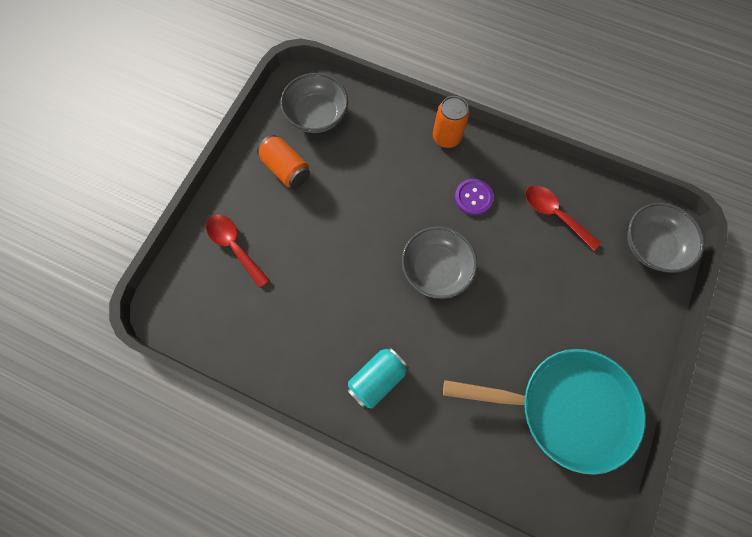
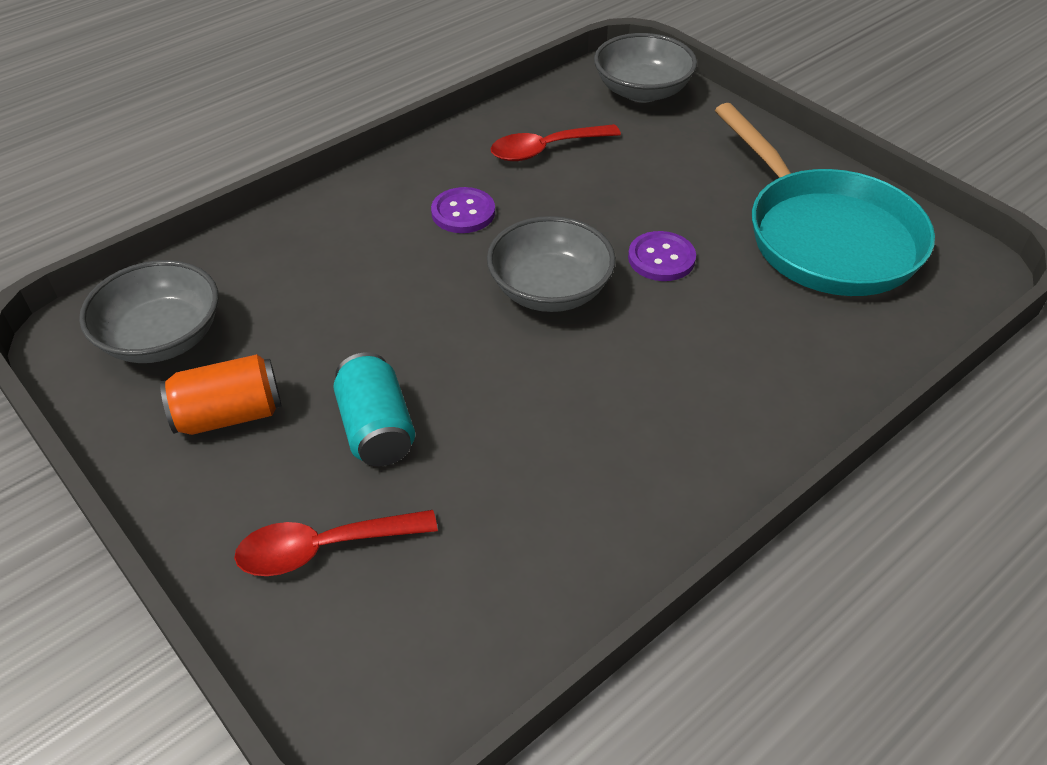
camera: 65 degrees left, 25 degrees down
(377, 379) = (694, 422): turquoise can -> turquoise can (376, 429)
(446, 137) = (343, 204): orange can -> none
(493, 317) = (661, 258): none -> purple button
(566, 408) = (825, 237): turquoise pan -> turquoise pan turned 120 degrees clockwise

